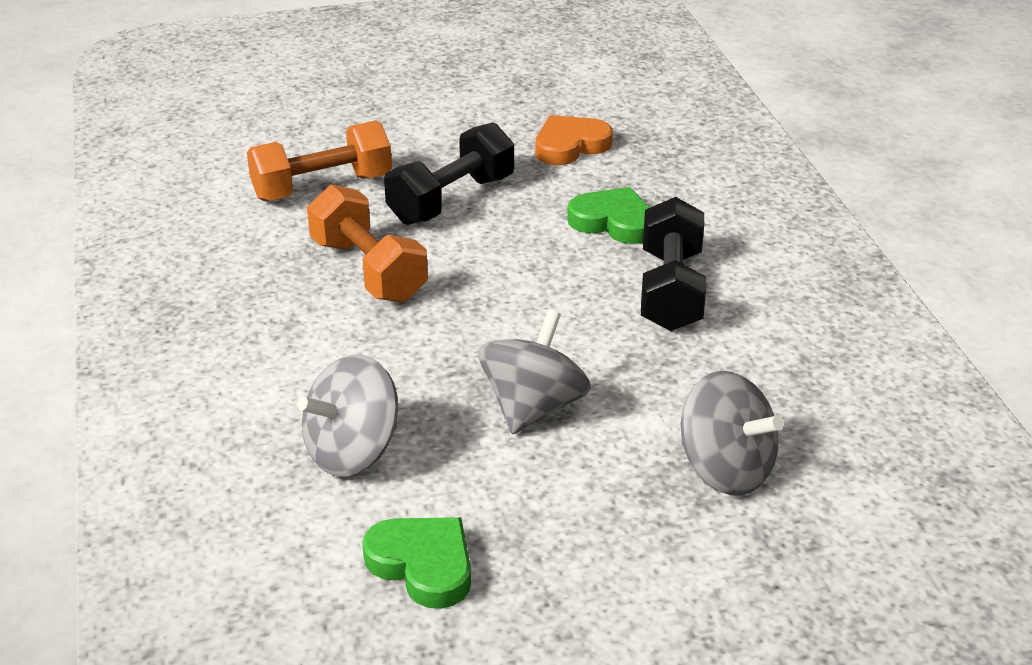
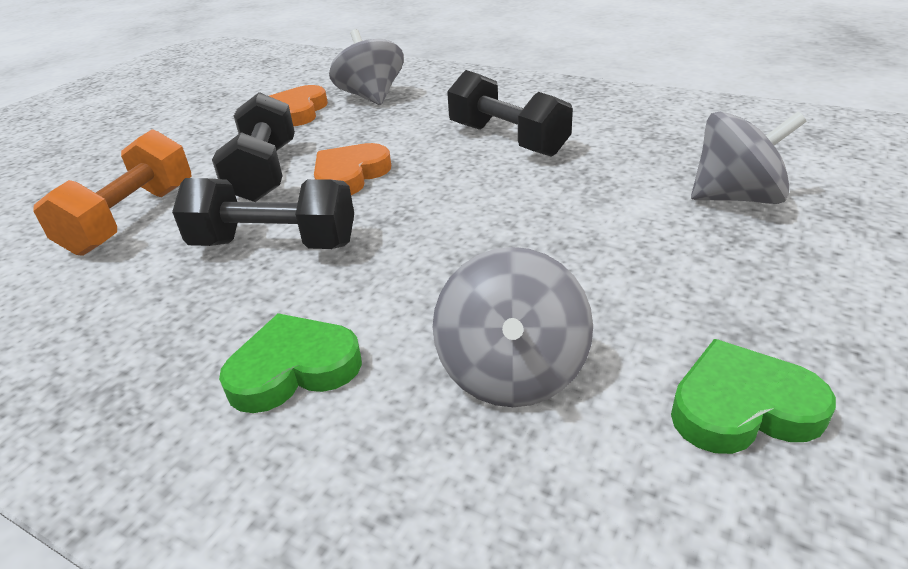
camera: 45 degrees left, 0 degrees up
(368, 270) = (275, 244): orange dumbbell -> black dumbbell
(500, 244) = (350, 175): none -> orange heart
(533, 407) = (568, 243): grey spinning top -> grey spinning top (371, 97)
(613, 222) = (402, 129): green heart -> green heart (293, 369)

